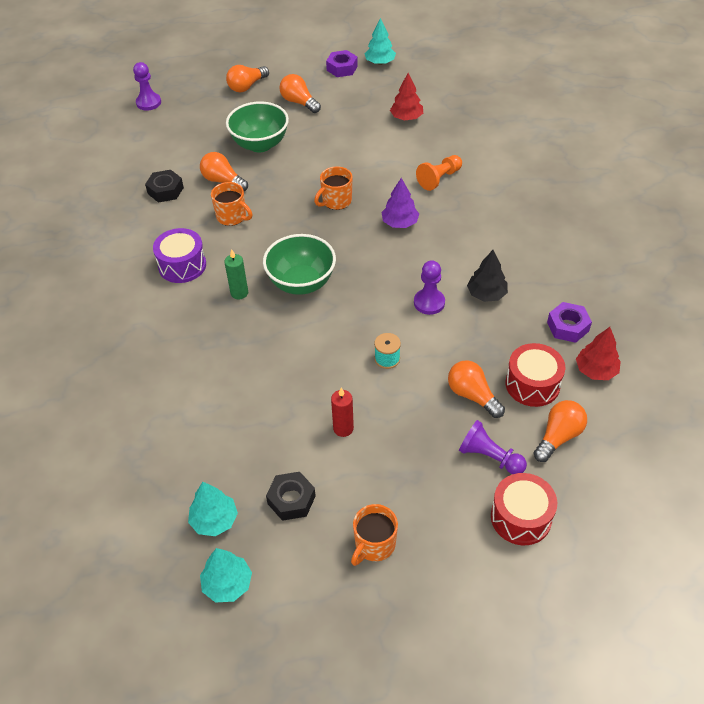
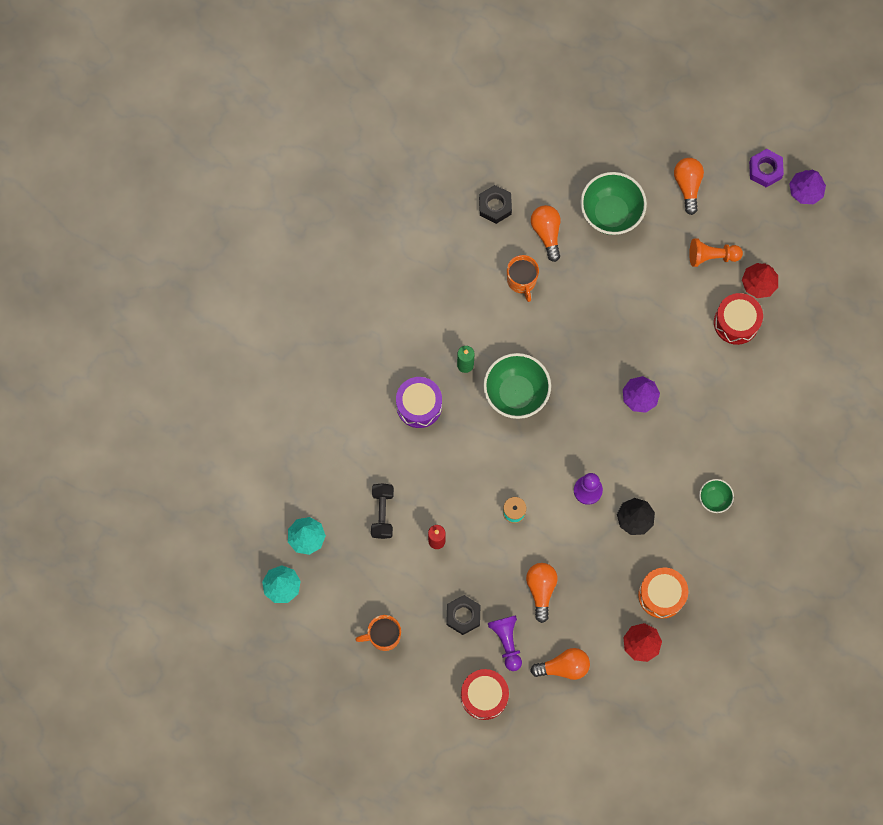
camera: 40 degrees right, 25 degrees up
(148, 103) = (563, 78): purple pawn -> none
(182, 265) = (446, 301): purple drum -> purple drum (419, 405)
(247, 86) = (662, 125): orange light bulb -> none
(271, 445) = (382, 513): none -> black dumbbell
(291, 500) = (362, 563): black nut -> black nut (463, 615)
(336, 201) = (613, 332): orange mug -> none
(380, 62) = (805, 191): turquoise tree -> purple tree
(439, 179) = (715, 377): orange pawn -> orange pawn (711, 256)
(527, 242) = (714, 499): none -> green bowl
(532, 384) = (588, 616): red drum -> red drum (736, 322)
(568, 326) = (661, 595): purple nut -> orange drum

